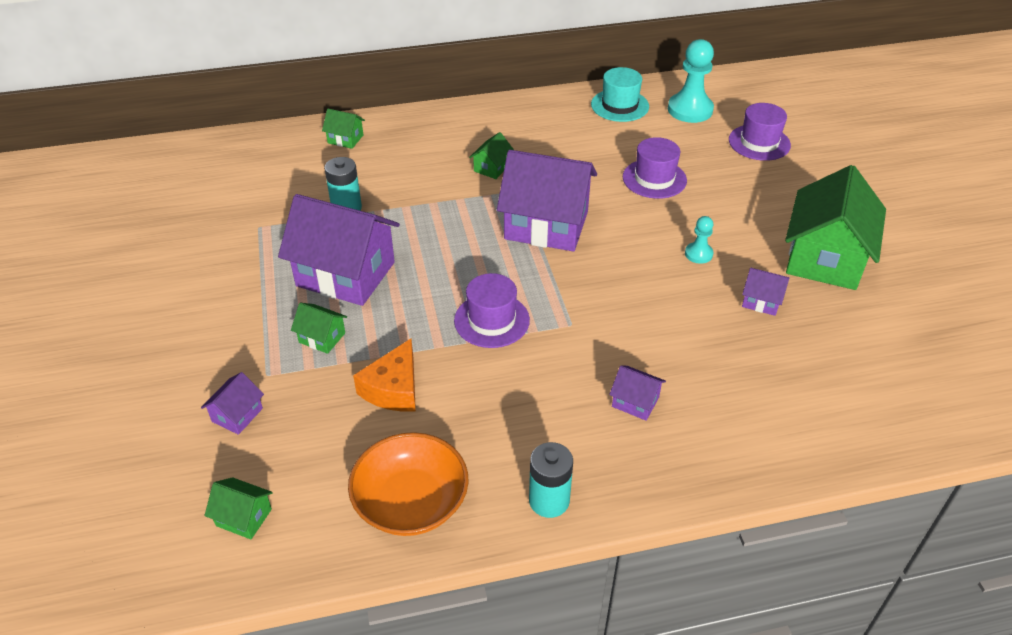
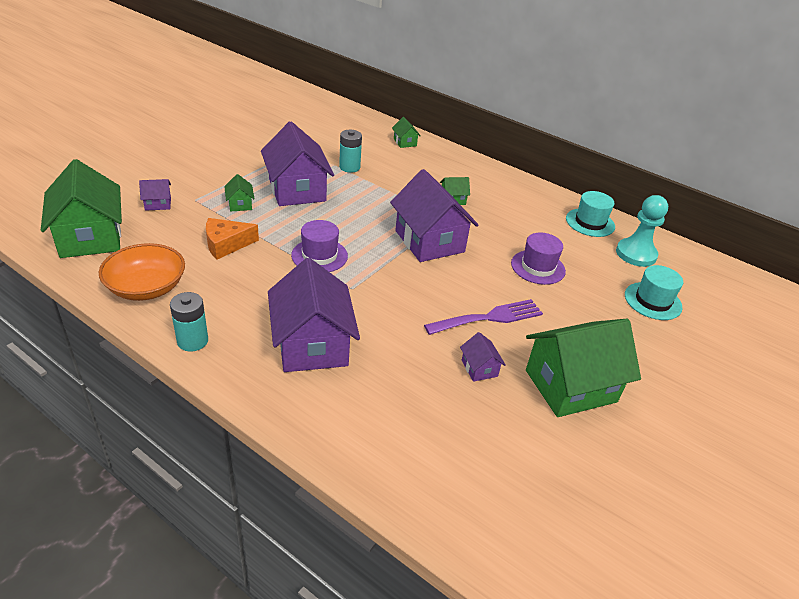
camera: 45 degrees right, 5 degrees down
(244, 517) = (90, 237): green house -> green house, size x2.31
(635, 402) = (312, 344): purple house -> purple house, size x2.31
(698, 254) = (489, 318): turquoise pawn -> purple fork
(759, 142) = (652, 301): purple hat -> turquoise hat

